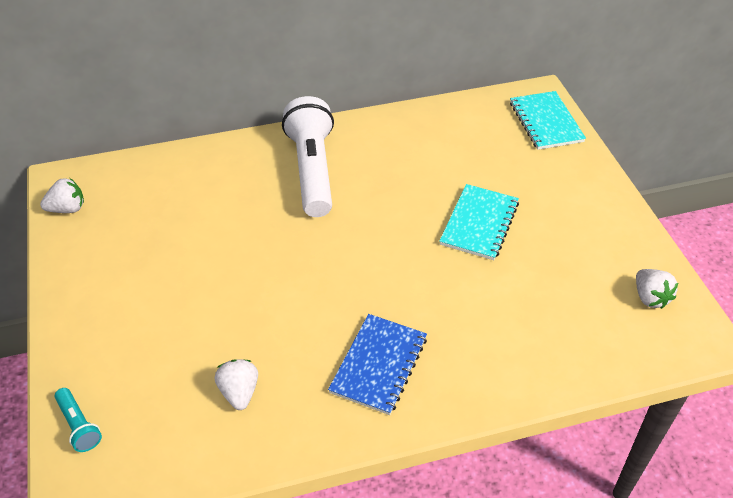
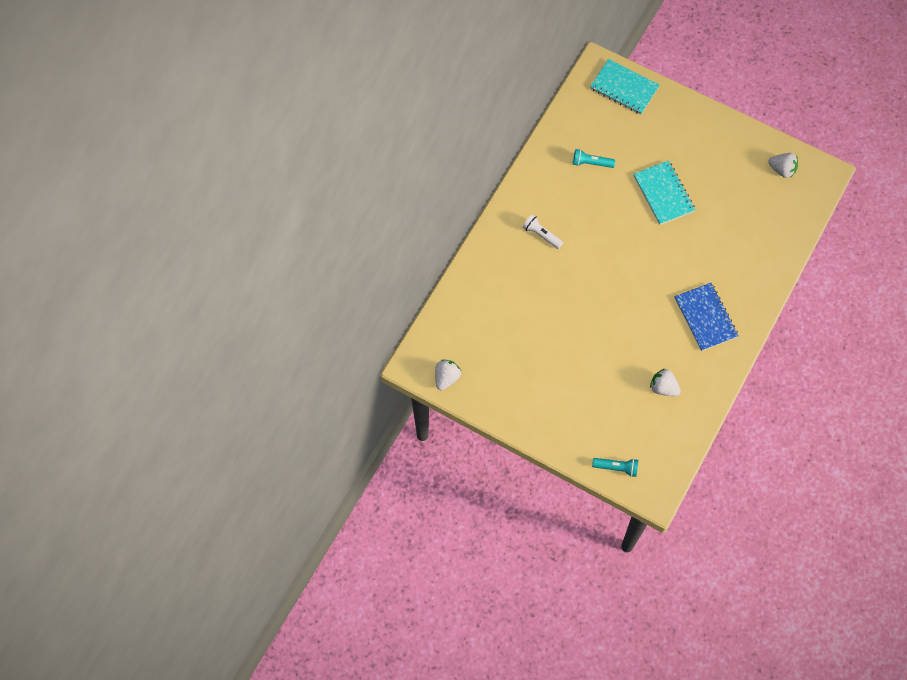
camera: 45 degrees left, 20 degrees up
(312, 170) = (541, 235): white flashlight -> white flashlight, size x0.44
(436, 152) = (591, 163): none -> turquoise flashlight

